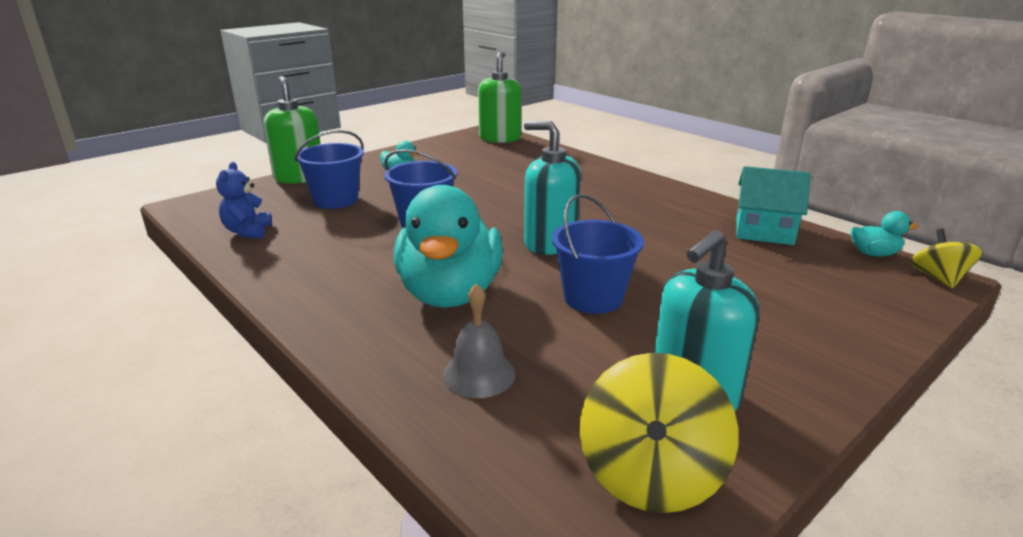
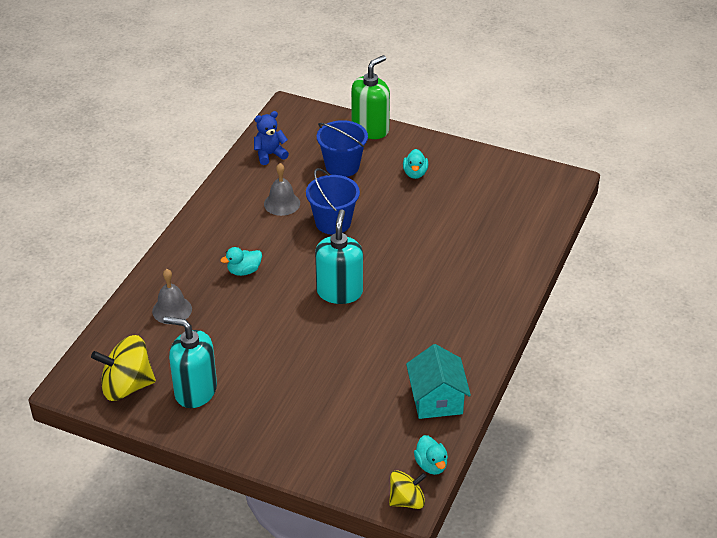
camera: 65 degrees right, 15 degrees up
(349, 243) = (282, 203): none -> grey bell
(450, 294) = (244, 271): turquoise duck -> turquoise duck, size x0.41
(500, 138) = (549, 195): green soap dispenser -> none
(593, 298) = (274, 331): blue bucket -> none

